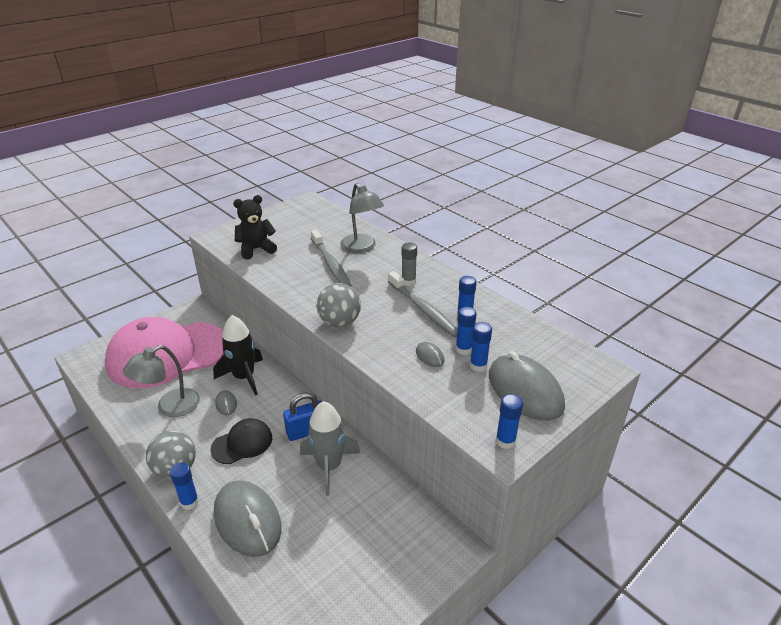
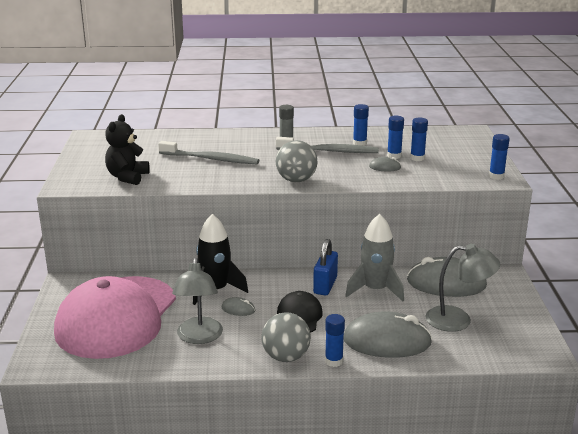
camera: 50 degrees left, 10 degrees down
(362, 247) = (209, 142): grey lamp -> grey lamp (458, 320)
(525, 391) = (460, 155): grey mouse -> grey mouse (446, 283)

